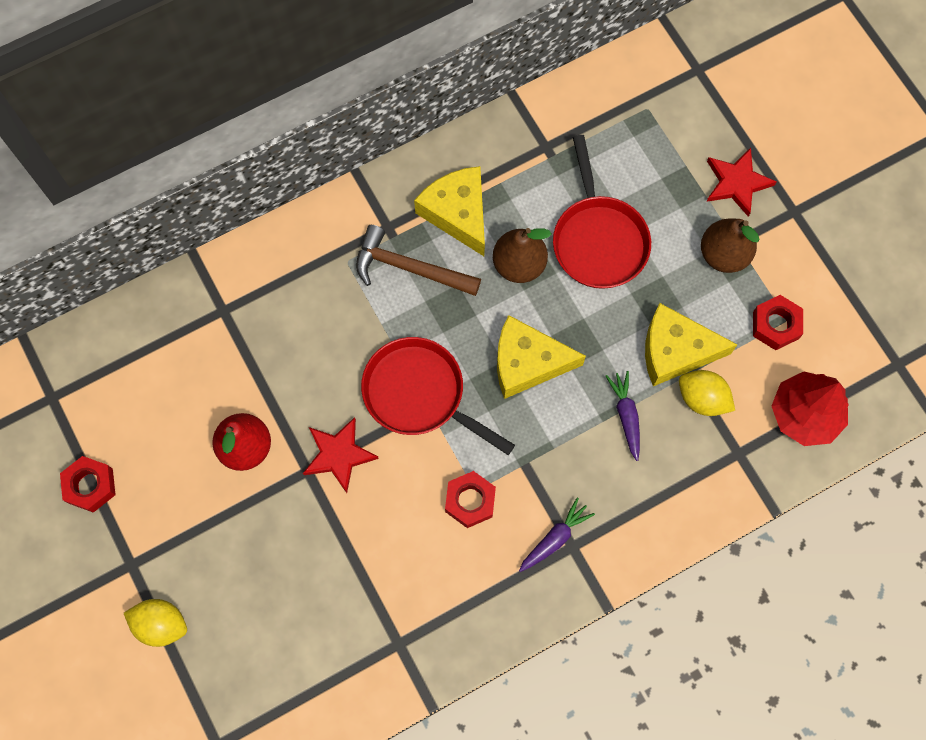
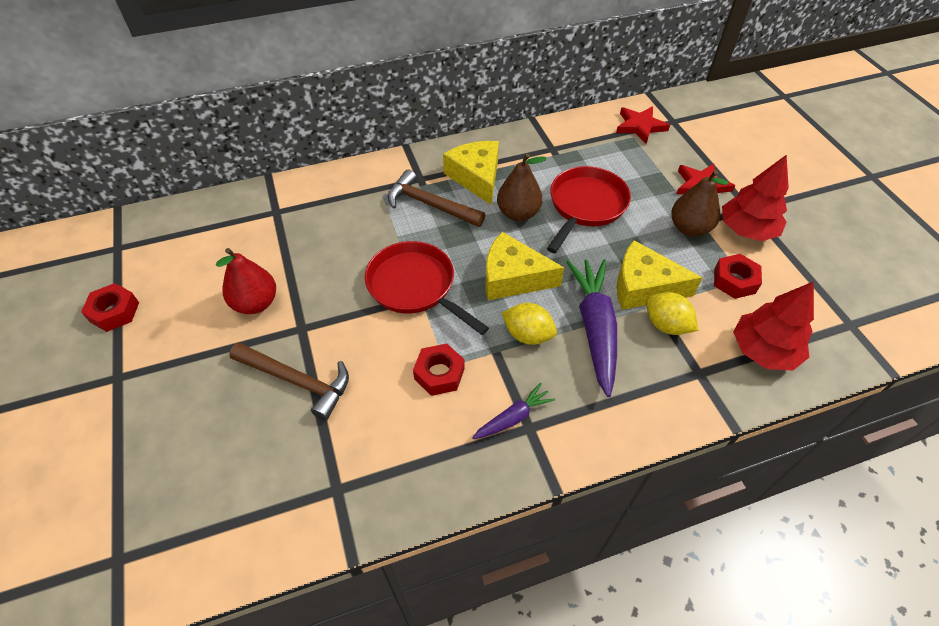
camera: 10 degrees right, 20 degrees down
(161, 624) = (119, 432): yellow lemon -> yellow lemon (528, 335)
(324, 535) = (297, 381): none -> brown hammer
(339, 455) = (332, 320): red star -> red star (640, 126)
(598, 239) = (585, 206): red pan -> red pan turned 150 degrees counterclockwise
(626, 416) = (594, 328): purple carrot -> purple carrot, size x1.93
(790, 246) = (746, 230): none -> red tree

